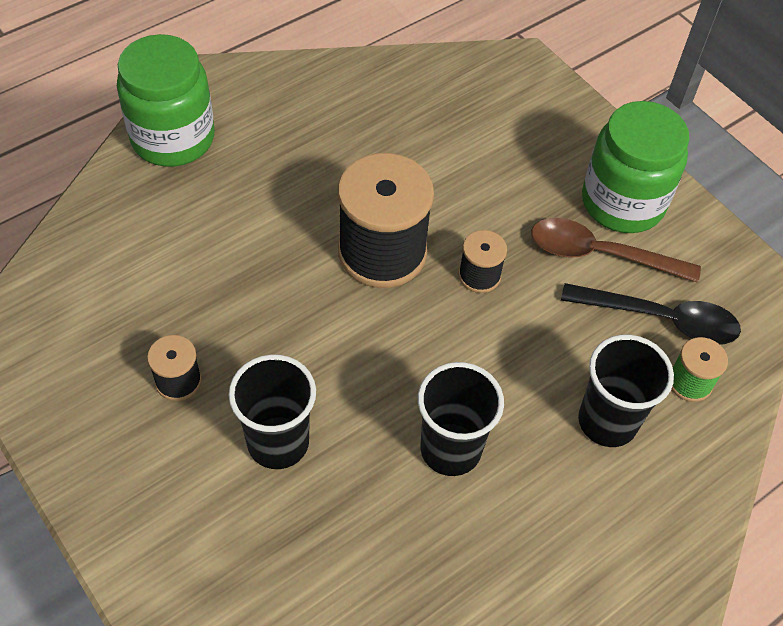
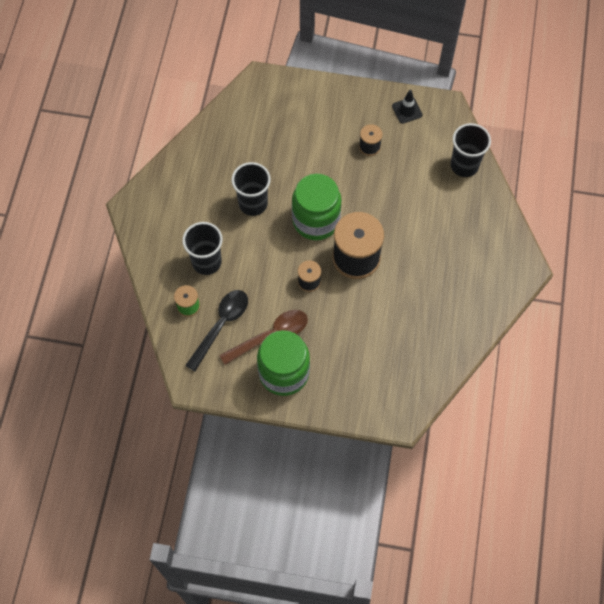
camera: 140 degrees right, 10 degrees up
(54, 386) = (407, 110): none -> black traffic cone
(173, 138) = (495, 233): green jar -> green jar (316, 220)
(278, 442) = (313, 156): black cup -> black cup (464, 165)
(661, 319) = (221, 325): black spoon -> black spoon turned 150 degrees clockwise

